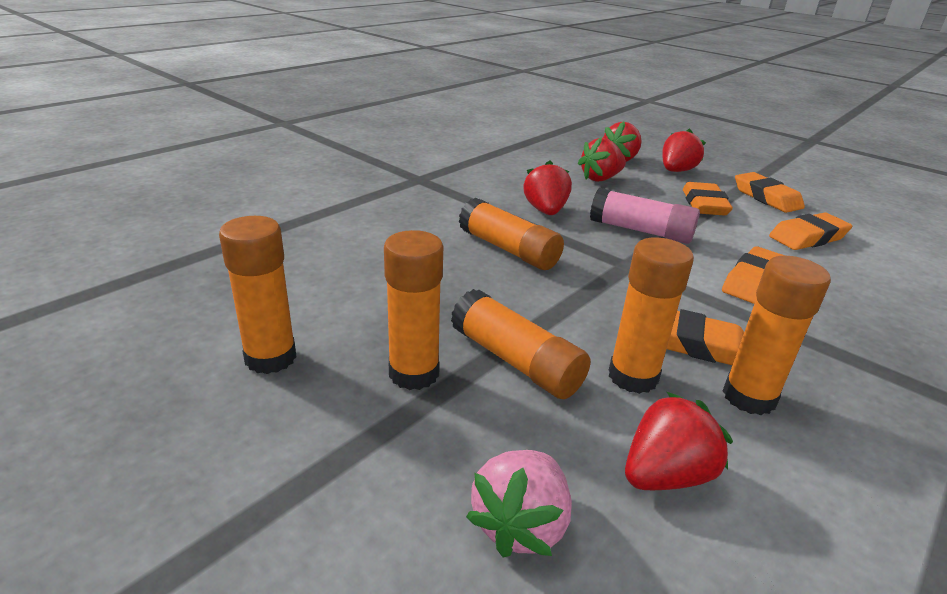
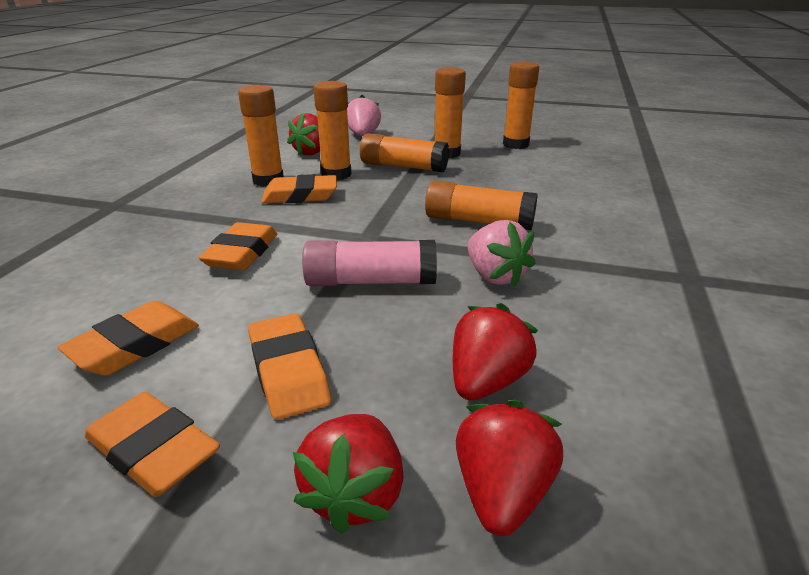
camera: 155 degrees right, 0 degrees up
(545, 211) = (495, 276): red strawberry -> pink strawberry

